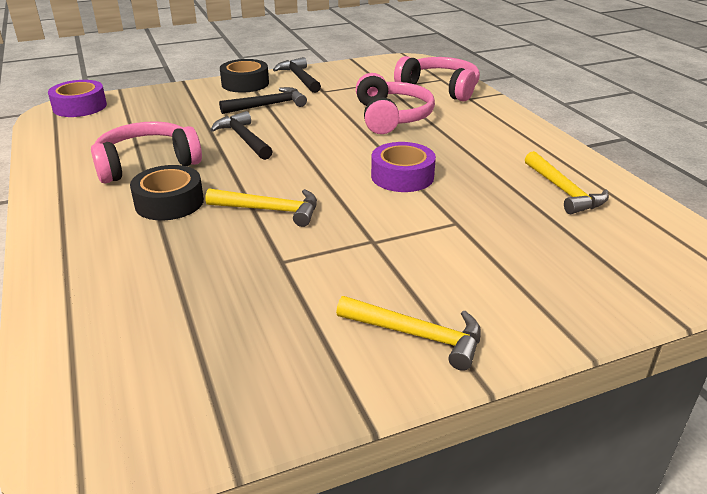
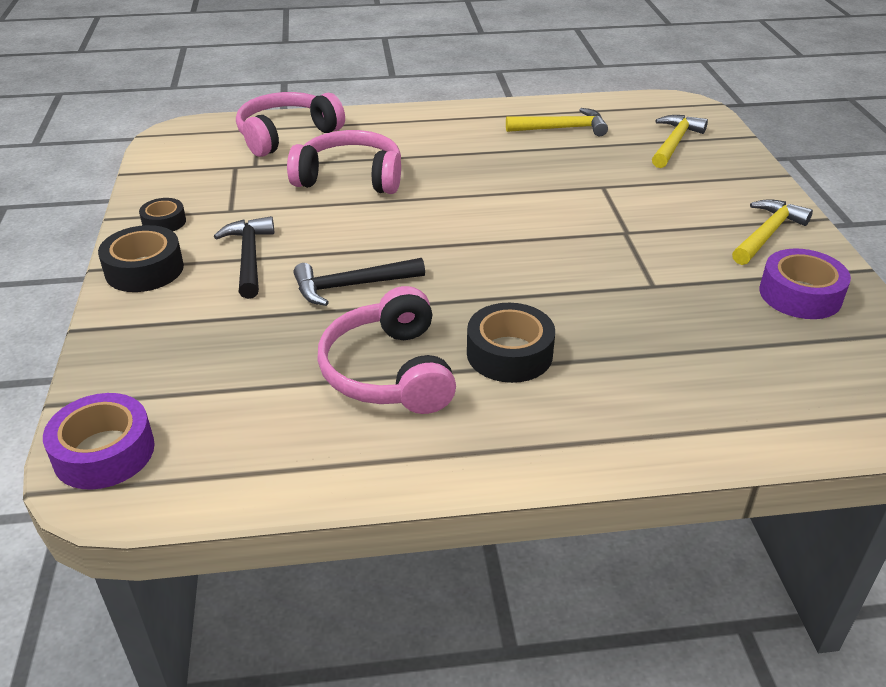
camera: 75 degrees left, 5 degrees up
(270, 210) = (550, 283): yellow hammer -> yellow hammer (674, 143)
(299, 78) = (164, 222): black hammer -> black tape
(402, 176) = (503, 196): purple tape -> purple tape (800, 295)

